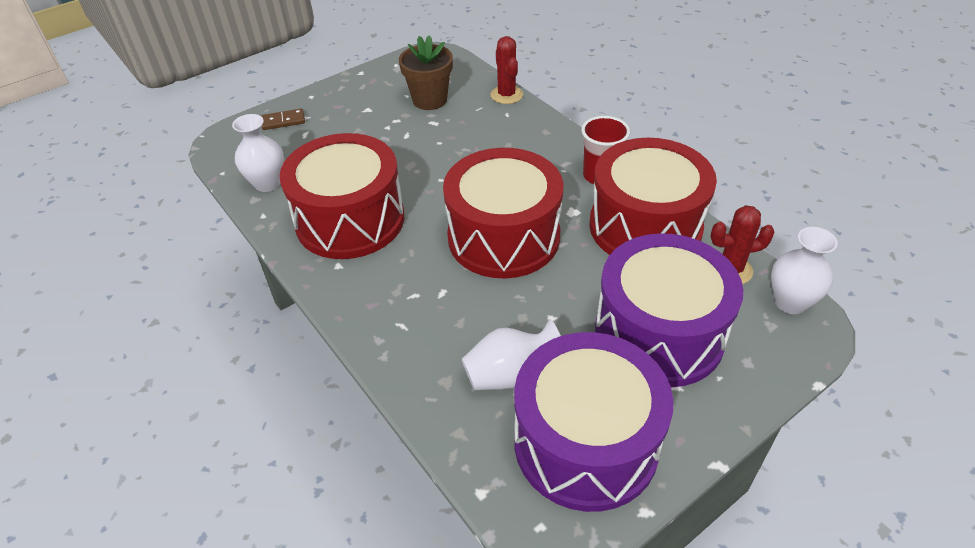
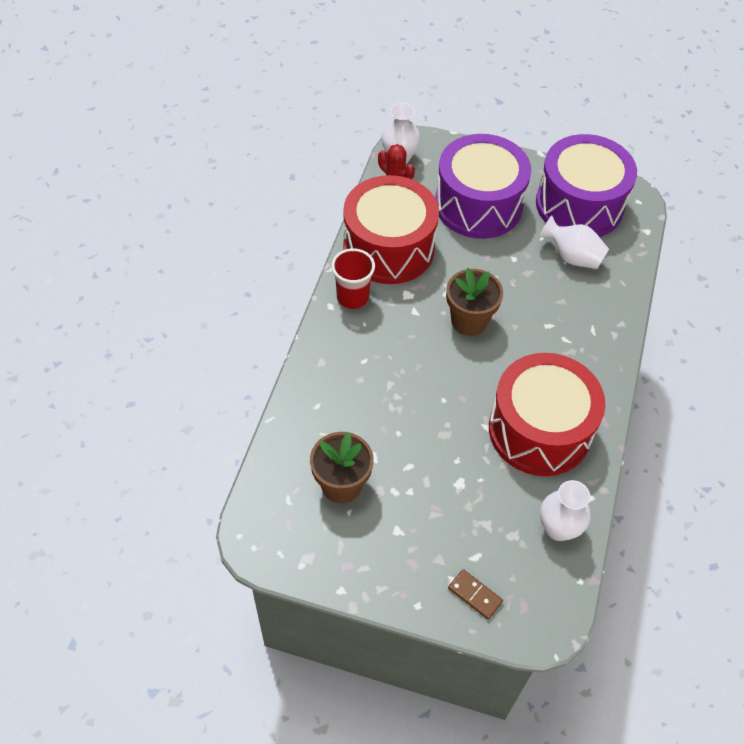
camera: 130 degrees left, 10 degrees up
(503, 237) = (469, 321): red drum -> brown flower pot
(506, 95) = (286, 424): red cactus -> none

